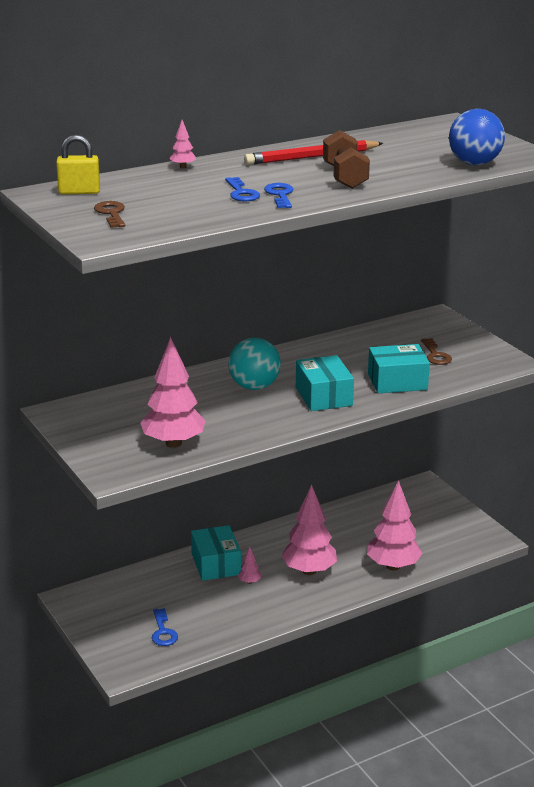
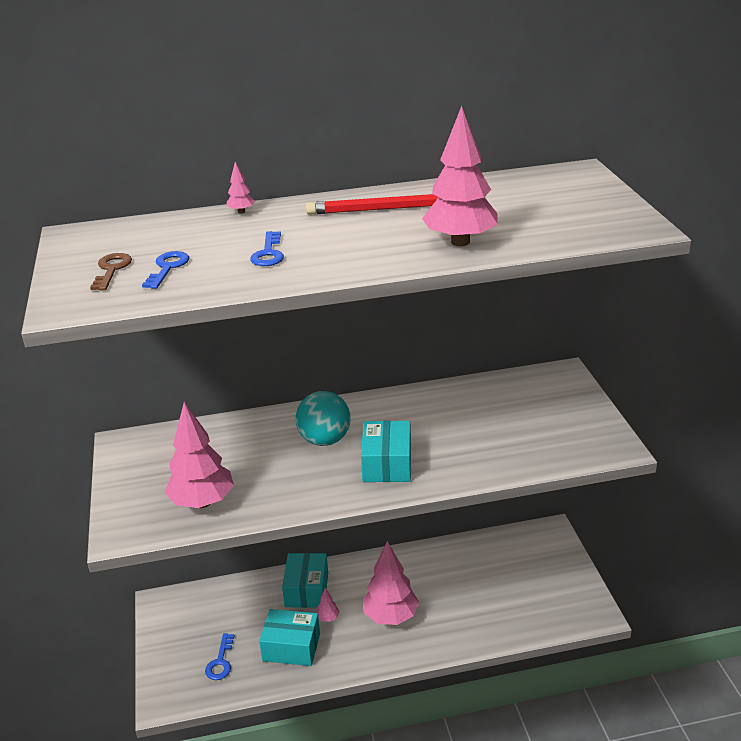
camera: 20 degrees right, 5 degrees up
(79, 192) = (110, 236): yellow padlock -> none
(280, 195) = (306, 260): blue key -> blue key (167, 268)
(345, 177) = (398, 240): brown dumbbell -> none
(393, 566) = (476, 627): pink tree -> pink tree (460, 242)
(397, 382) = (475, 456): turquoise box -> turquoise box (291, 647)
(435, 355) = (535, 426): brown key -> none
(474, 163) = (563, 233): blue ball -> none

